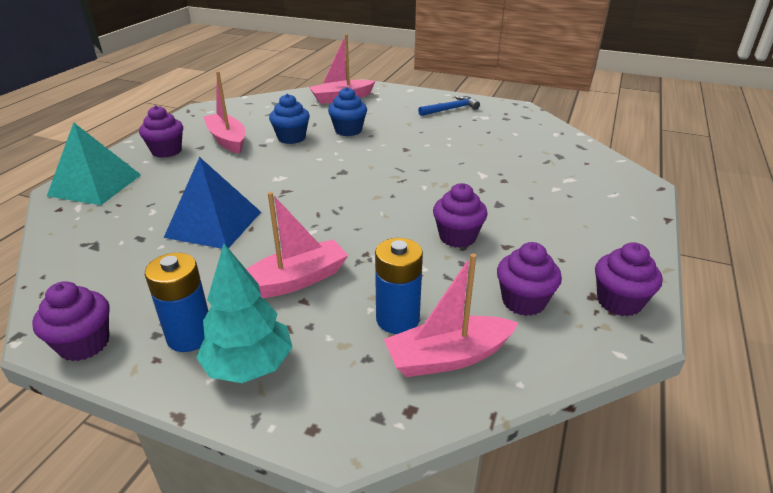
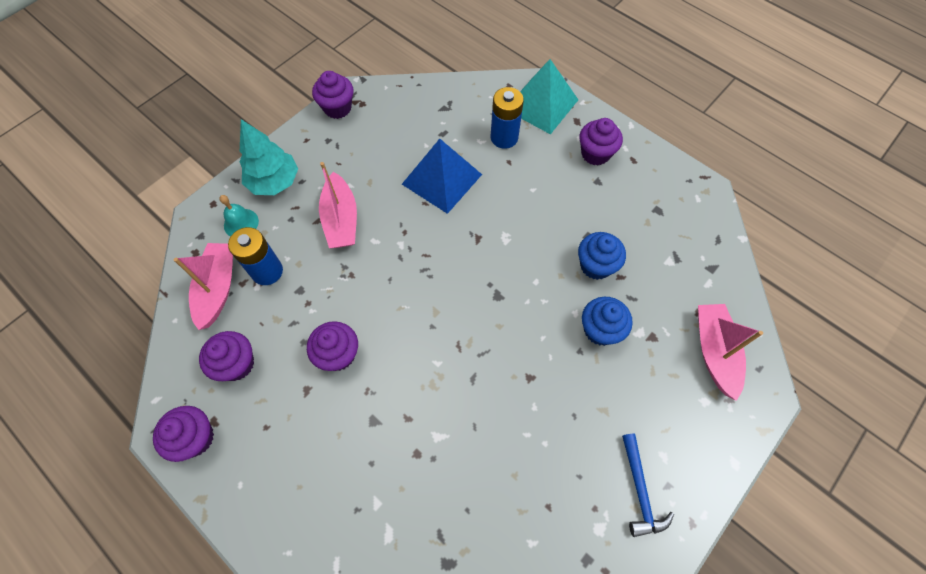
camera: 110 degrees right, 30 degrees up
(190, 336) = (316, 156): blue battery -> blue battery (504, 137)
(227, 140) = (607, 205): pink boat -> none
(336, 375) = (241, 223): none -> turquoise bell

